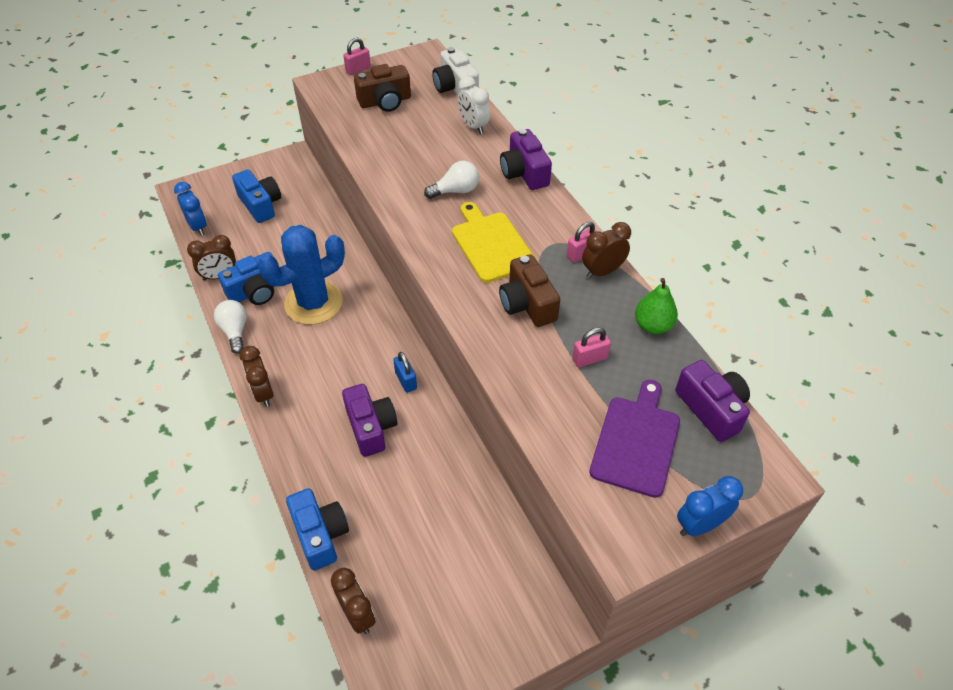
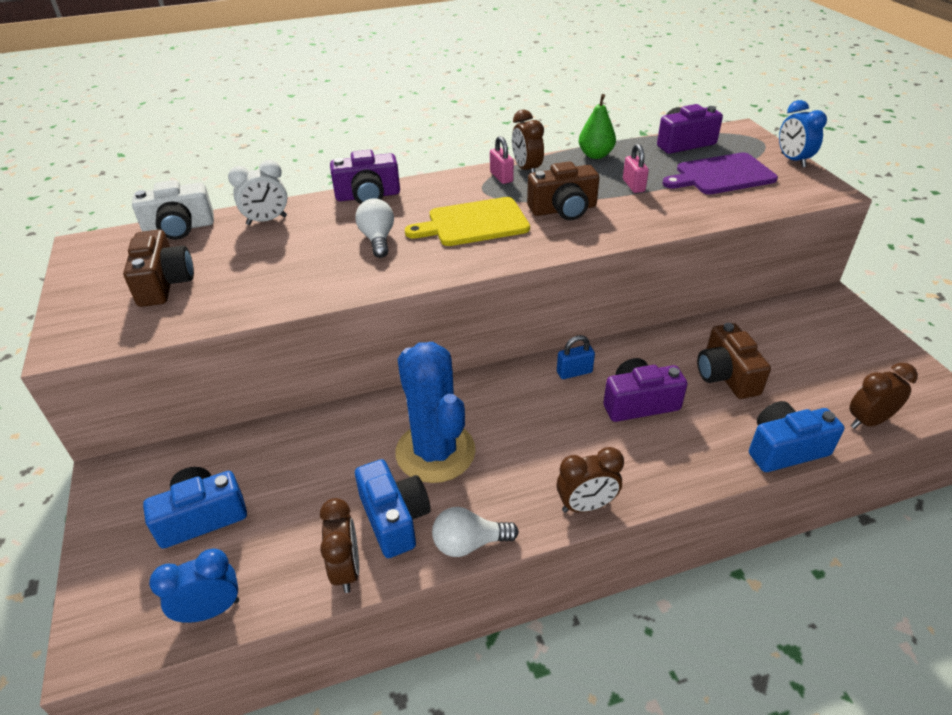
camera: 80 degrees left, 10 degrees down
(358, 69) = (64, 305): pink padlock -> none
(412, 498) = (726, 375): none -> brown camera
(636, 441) = (721, 175): purple cutting board -> purple cutting board turned 45 degrees counterclockwise

